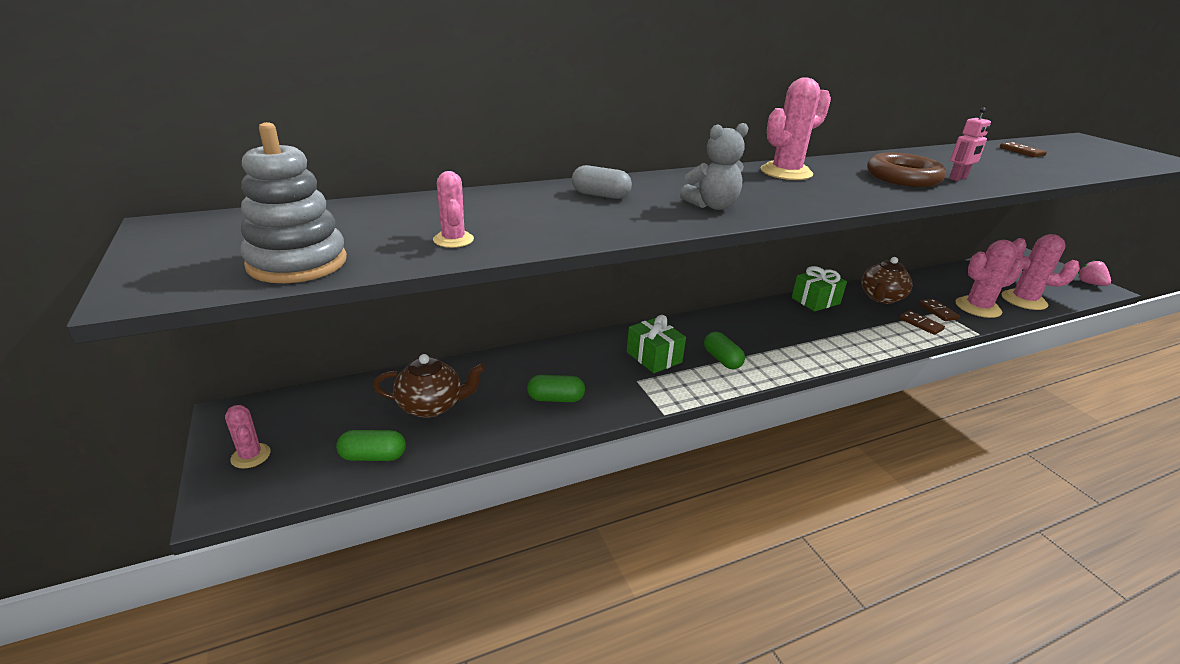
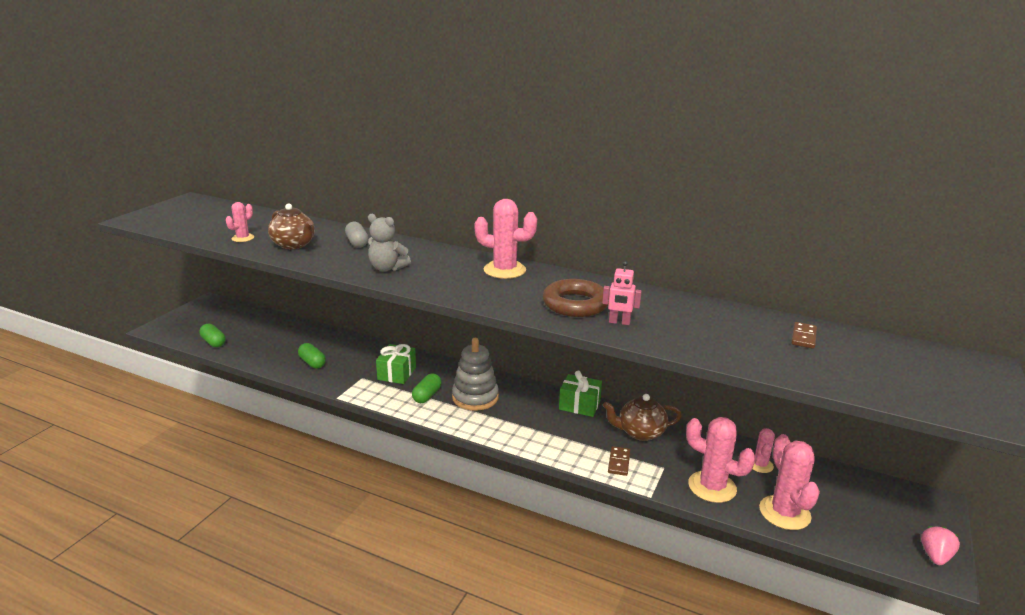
camera: 50 degrees right, 5 degrees down
(251, 456) = (187, 319): pink cactus -> pink cactus (760, 465)
(297, 263) = (182, 227): grey stacking toy -> grey stacking toy (475, 397)
(431, 406) = (266, 336): brown teapot -> brown teapot (294, 245)
(938, 311) = (662, 466): brown domino -> none

